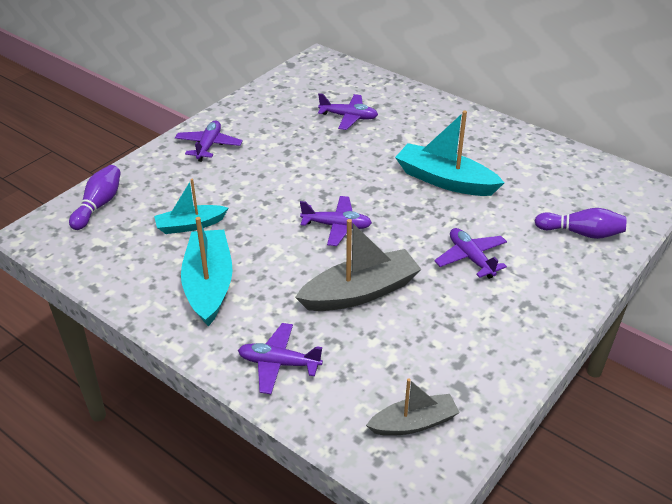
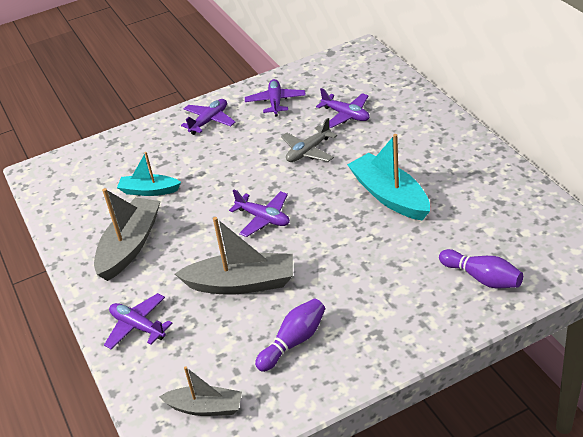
camera: 30 degrees right, 0 degrees up
(99, 205) = (94, 158): purple bowling pin -> purple bowling pin (294, 342)
(209, 285) = (130, 246): turquoise boat -> grey boat
(335, 156) = (308, 151): none -> grey plane
(471, 258) = (358, 276): purple plane -> purple plane (275, 102)

